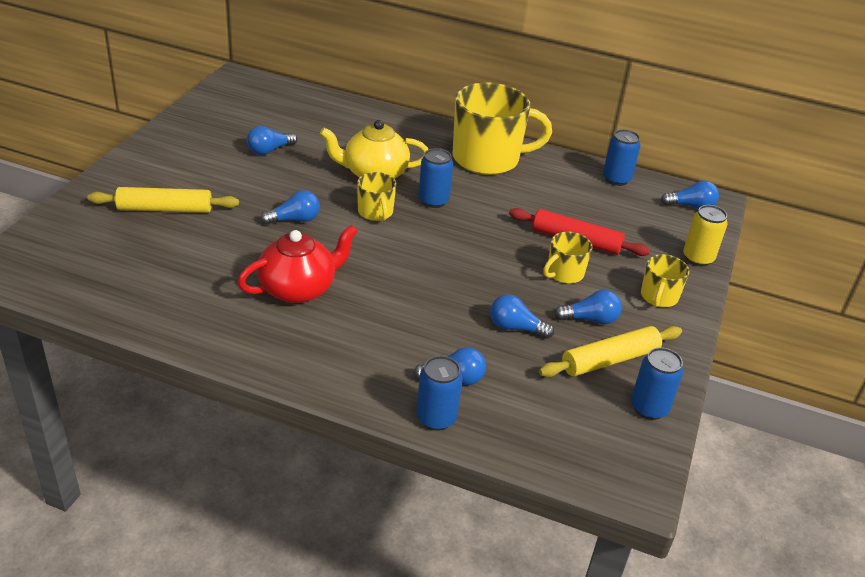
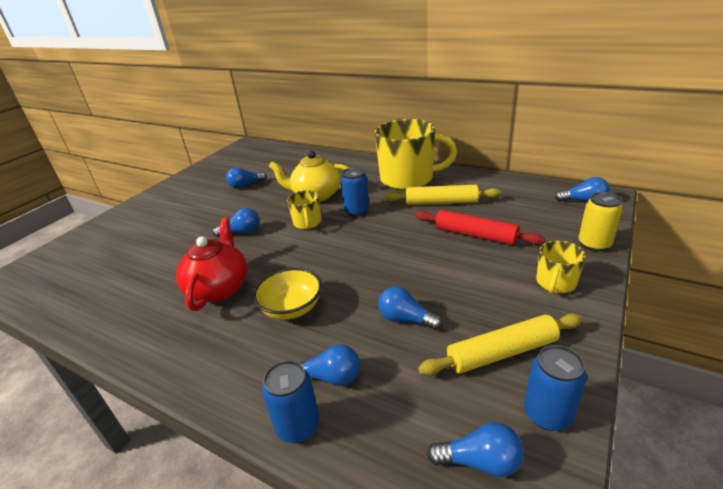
camera: 15 degrees right, 5 degrees down
(165, 209) = (149, 230): yellow rolling pin -> yellow rolling pin (441, 202)
(299, 288) = (219, 288): red teapot -> red teapot turned 60 degrees counterclockwise
(392, 313) = (292, 308): none -> yellow bowl
(564, 273) = (461, 264): yellow mug -> none
(590, 319) = (483, 308): blue light bulb -> blue light bulb (480, 461)
(616, 179) = (514, 185): blue can -> none

